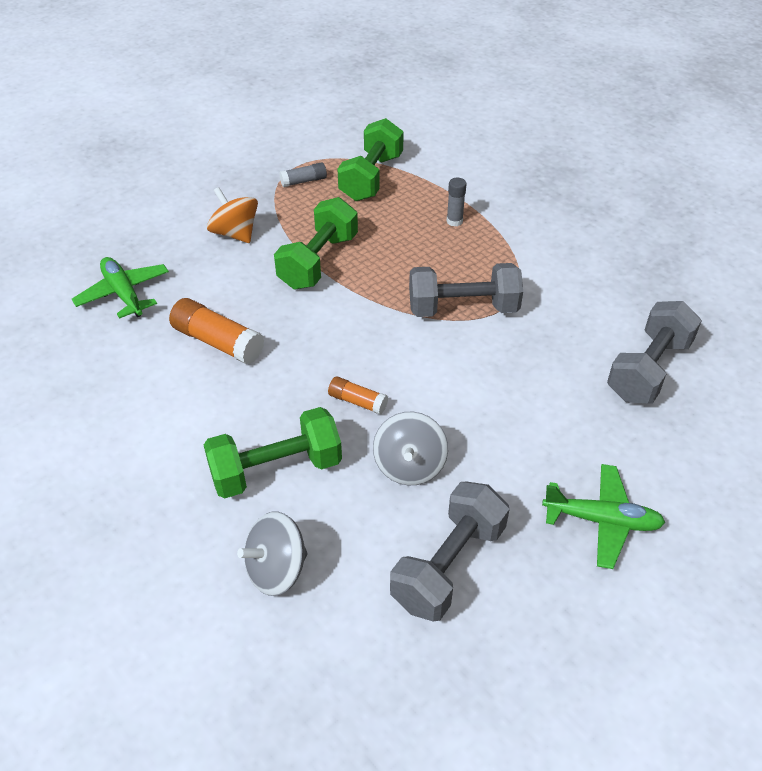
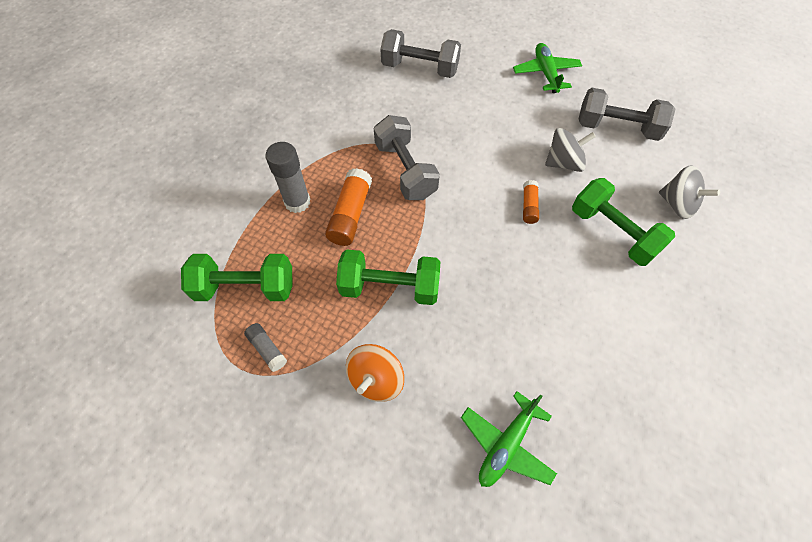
camera: 110 degrees left, 15 degrees up
(218, 342) = (522, 325): orange glue stick -> orange glue stick (350, 214)
(454, 221) = (297, 202): grey glue stick -> grey glue stick, size x1.75

